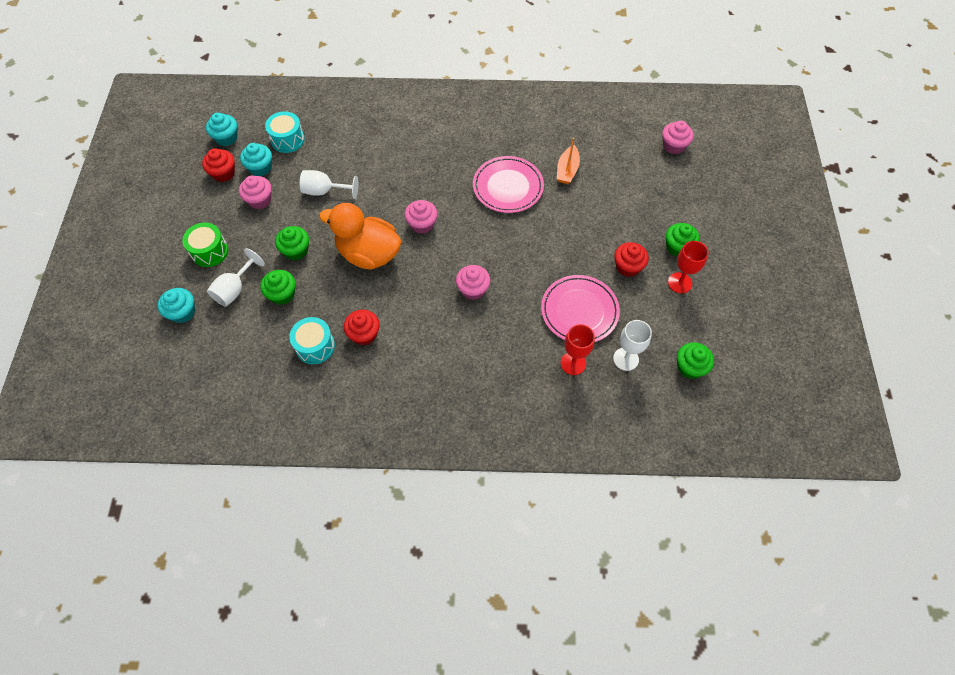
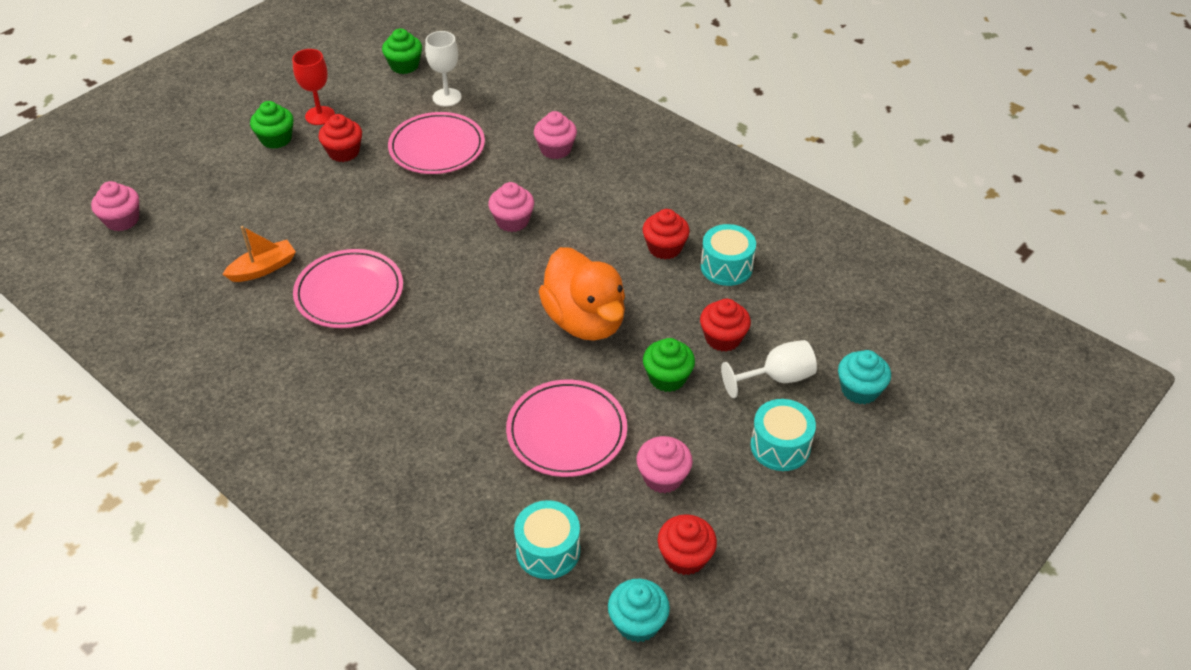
camera: 140 degrees left, 15 degrees down
(209, 251) = (780, 446): green drum -> turquoise drum
(260, 168) = (624, 529): turquoise cupcake -> none
(282, 294) = (723, 338): green cupcake -> red cupcake
(324, 191) = (566, 432): white goblet -> pink plate
(422, 224) = (491, 314): pink cupcake -> pink cupcake (555, 149)
(573, 363) = (494, 119): red goblet -> none

